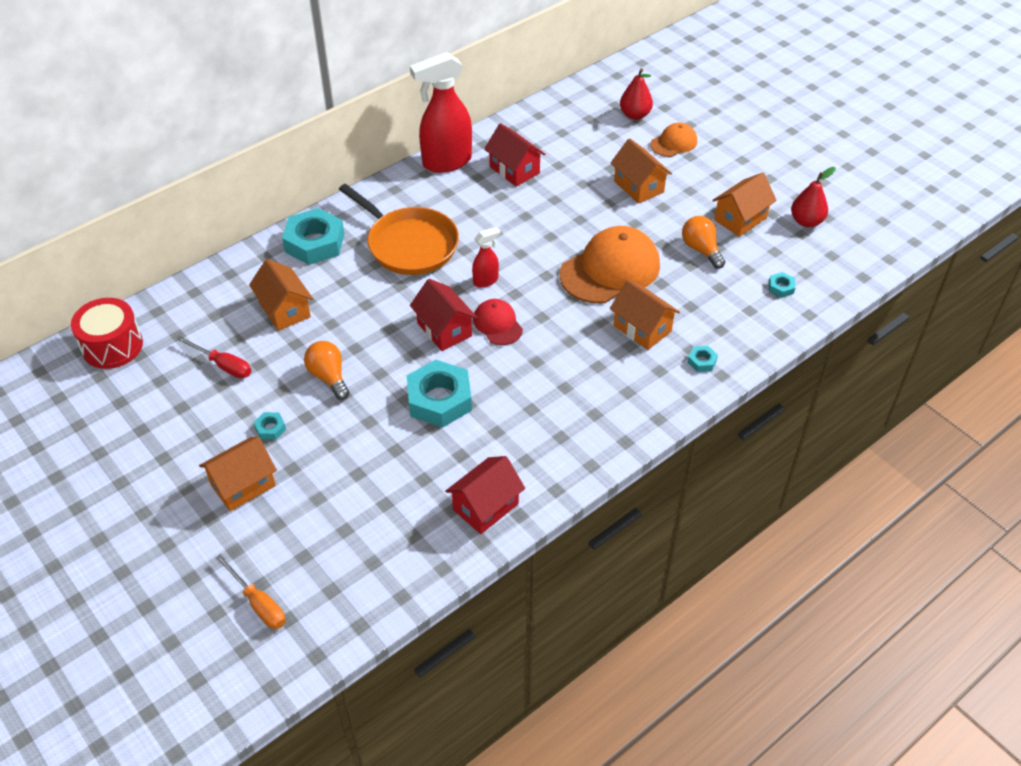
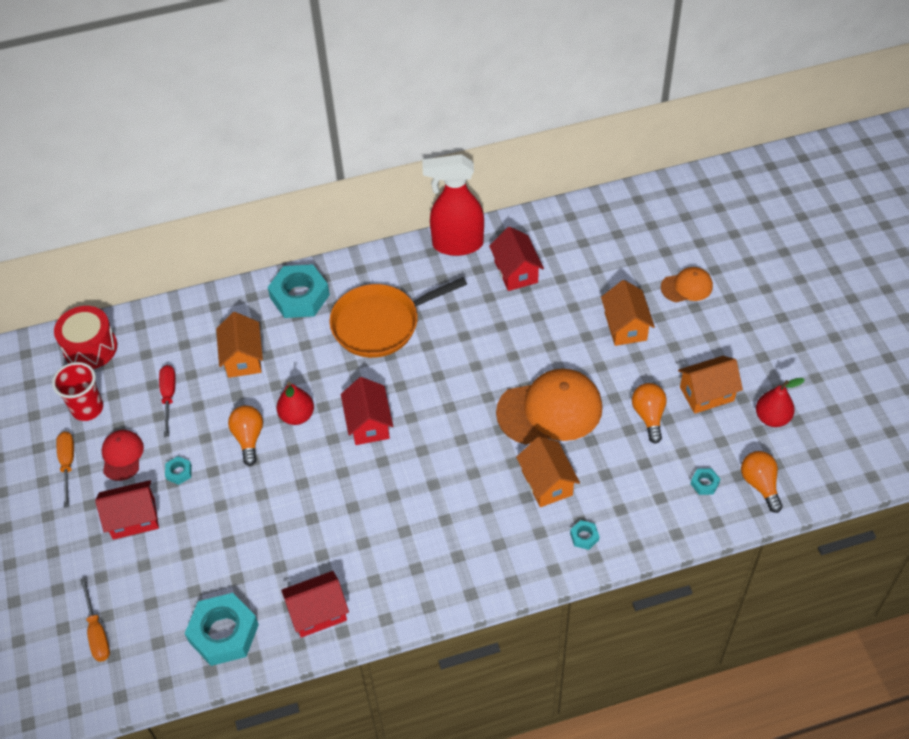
camera: 25 degrees right, 5 degrees up
(138, 401) = (87, 409): none -> red cup
(142, 458) = (68, 464): none -> orange screwdriver
(223, 365) = (169, 397): red screwdriver -> red screwdriver turned 150 degrees counterclockwise
(243, 485) = (133, 518): orange house -> red house
(409, 244) = (380, 324): orange pan -> orange pan turned 90 degrees clockwise
(439, 399) = (330, 493): turquoise nut -> turquoise nut (223, 633)
(486, 280) = (430, 385): red spray bottle -> none
(497, 324) = (418, 434): red cap -> red cap (122, 456)
(635, 115) = (665, 243): red pear -> red pear (297, 416)
(828, 274) = (760, 484): none -> orange light bulb

